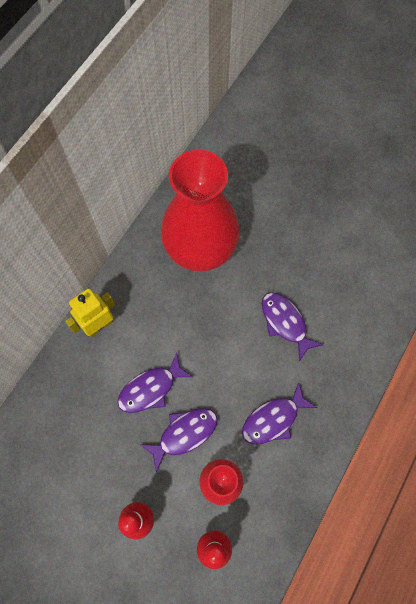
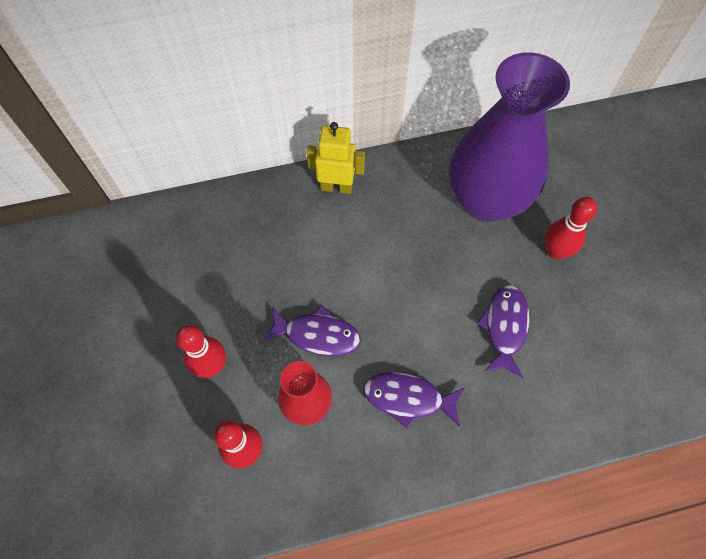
camera: 45 degrees right, 5 degrees down
(151, 389) = (327, 273): purple fish -> none
(200, 250) = (486, 200): red vase -> purple vase
(269, 248) = (555, 251): none -> red bowling pin

